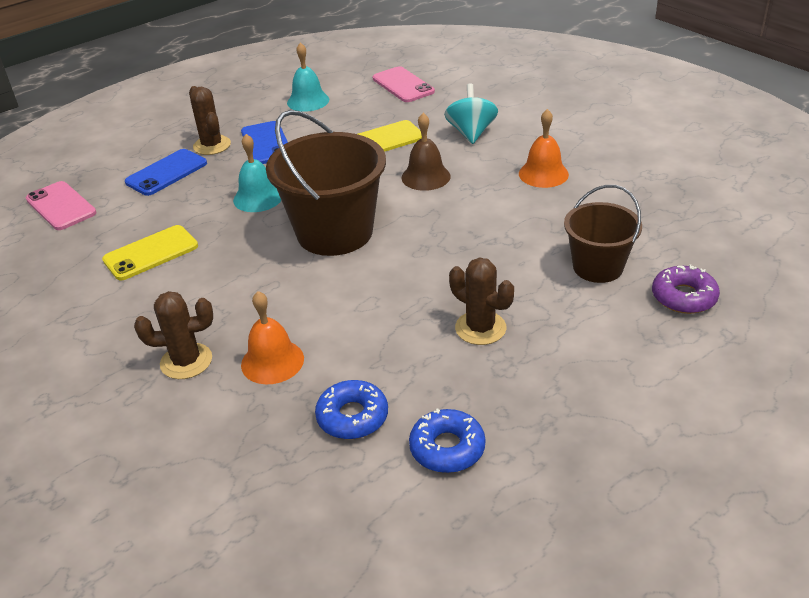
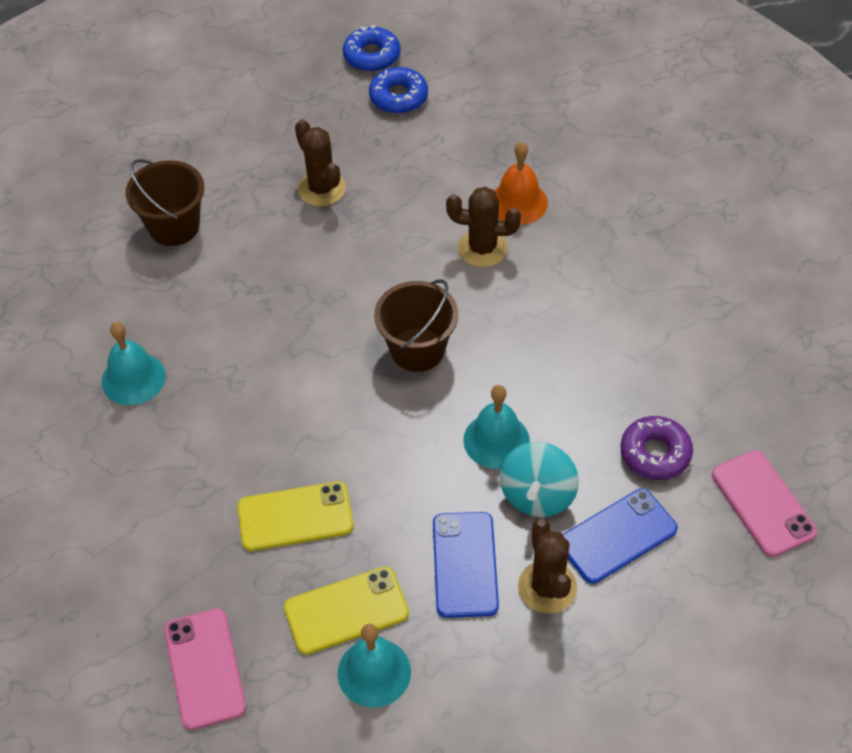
camera: 165 degrees left, 15 degrees up
(151, 253) = (635, 376): yellow phone -> yellow phone (346, 610)
(186, 361) = (597, 222): brown cactus -> brown cactus (482, 248)
(335, 232) = (417, 349): brown bucket -> brown bucket, size x0.60
(352, 417) = (462, 137): blue donut -> blue donut (372, 56)
(426, 177) = (274, 417): brown bell -> none
(471, 133) = (170, 494): turquoise spinning top -> turquoise spinning top (537, 495)
(543, 174) = (133, 378): orange bell -> turquoise bell
(684, 297) = (125, 174): purple donut -> purple donut (655, 453)

